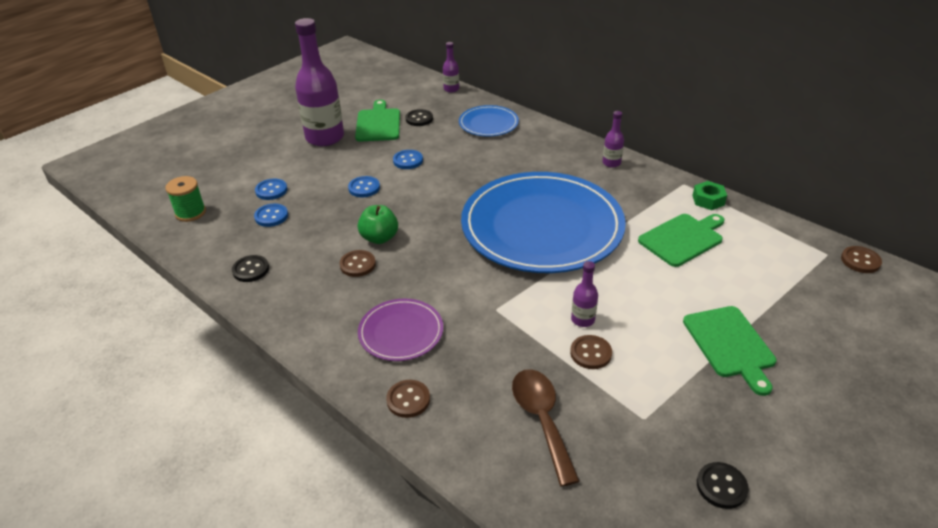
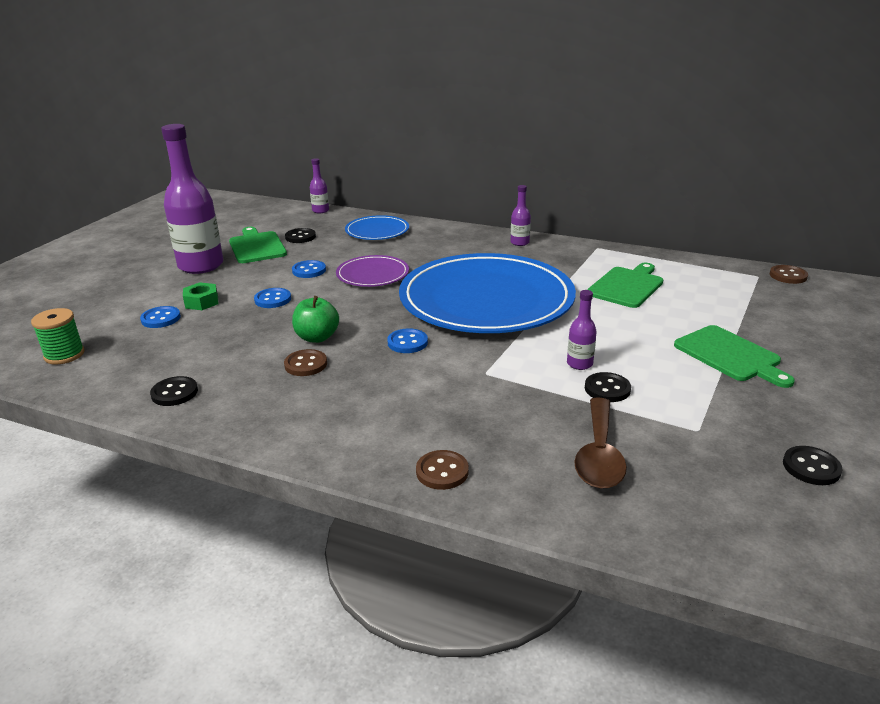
camera: 20 degrees left, 10 degrees down
(271, 216) = (174, 341): blue button -> blue button (407, 342)
(401, 332) = (394, 413): purple plate -> purple plate (372, 274)
(542, 419) = (599, 455): brown spoon -> brown spoon turned 135 degrees counterclockwise
(590, 353) = (607, 389): brown button -> black button
(708, 200) = (628, 255): green nut -> green nut (202, 302)

